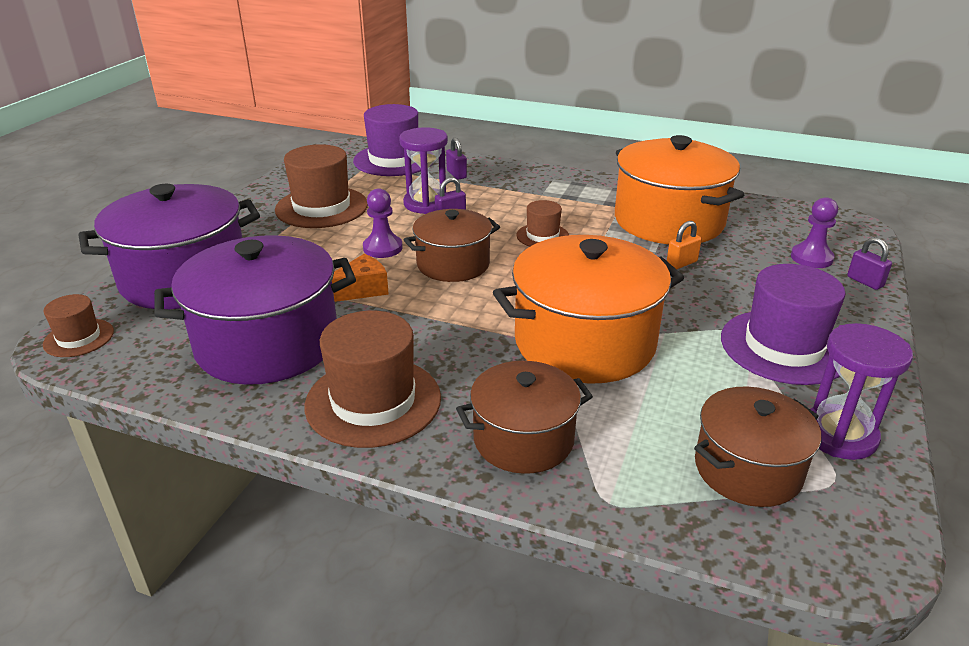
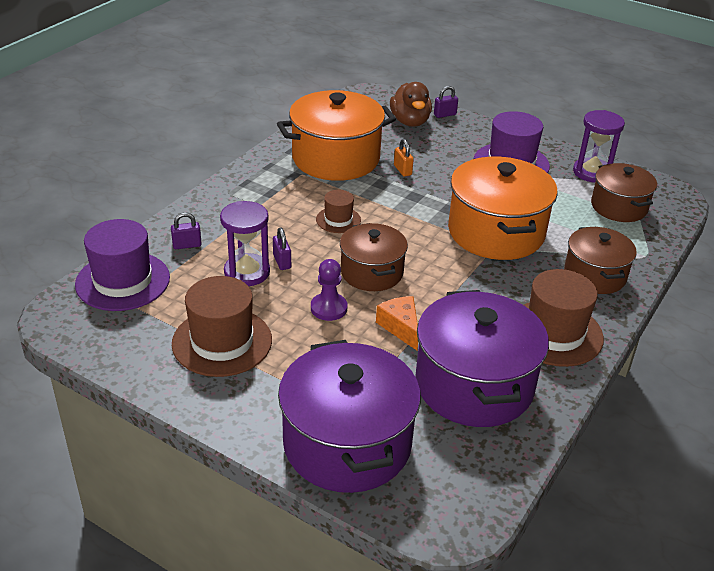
camera: 80 degrees left, 5 degrees up
(79, 338) = (445, 515): brown hat -> none
(811, 258) = (410, 122): purple pawn -> brown duck

